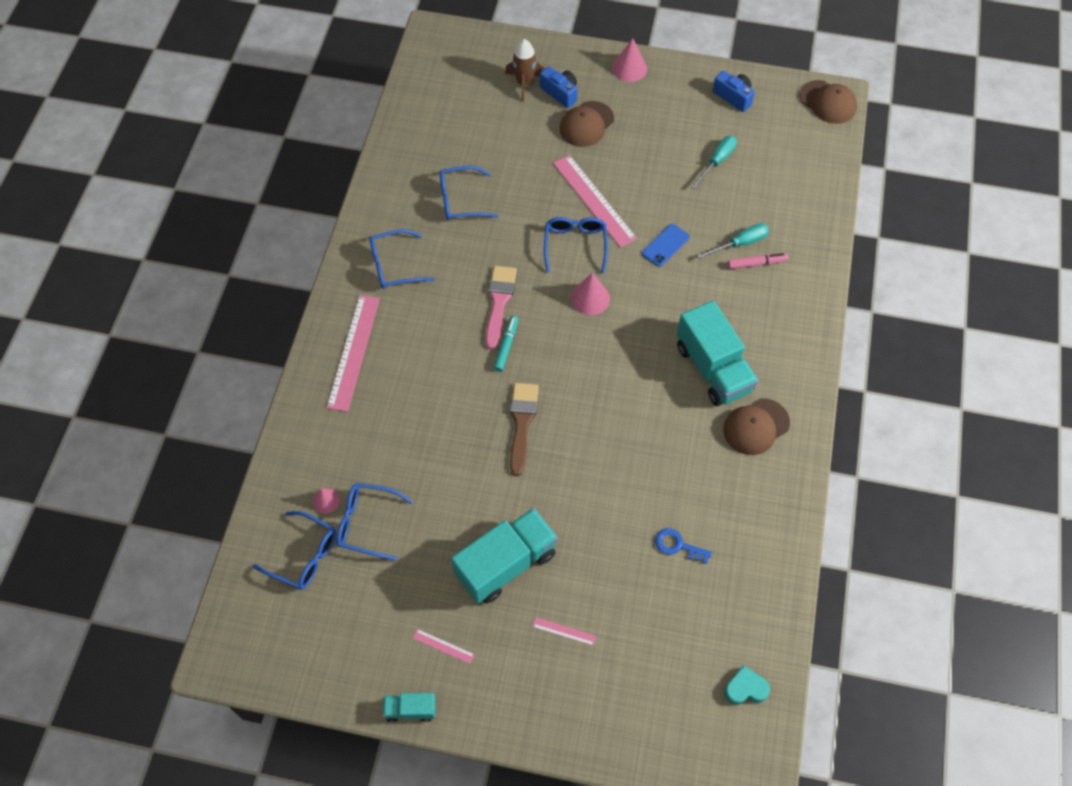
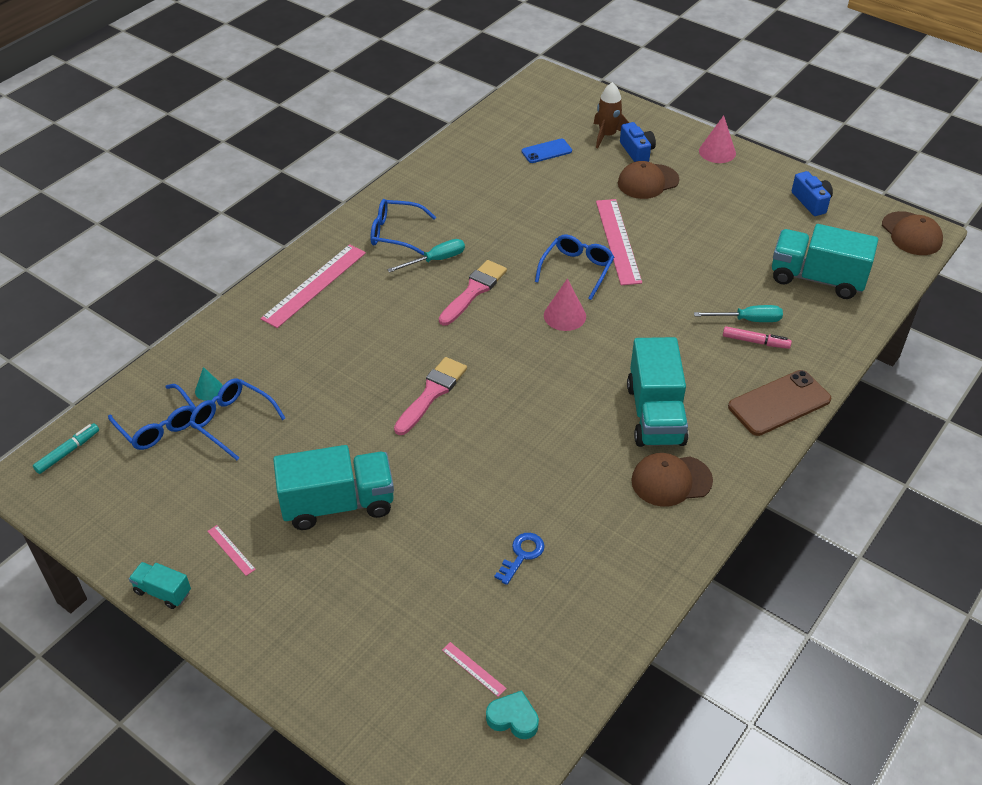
camera: 25 degrees right, 15 degrees down
(326, 500) = (209, 390): pink cone -> turquoise cone
(460, 200) = (489, 203): blue glasses -> none
(506, 346) = (458, 327): turquoise marker -> turquoise marker (68, 452)
(522, 423) = (432, 393): brown brush -> pink brush
(564, 631) = (356, 585): pink ruler -> pink ruler (473, 669)
(665, 245) = (668, 297): blue phone -> blue phone (546, 151)
(678, 545) = (522, 555): blue key -> blue key turned 75 degrees clockwise
(717, 161) = (763, 247): turquoise screwdriver -> turquoise screwdriver (436, 260)
(774, 179) = (817, 278): none -> turquoise truck
(802, 317) = (779, 403): none -> brown phone

